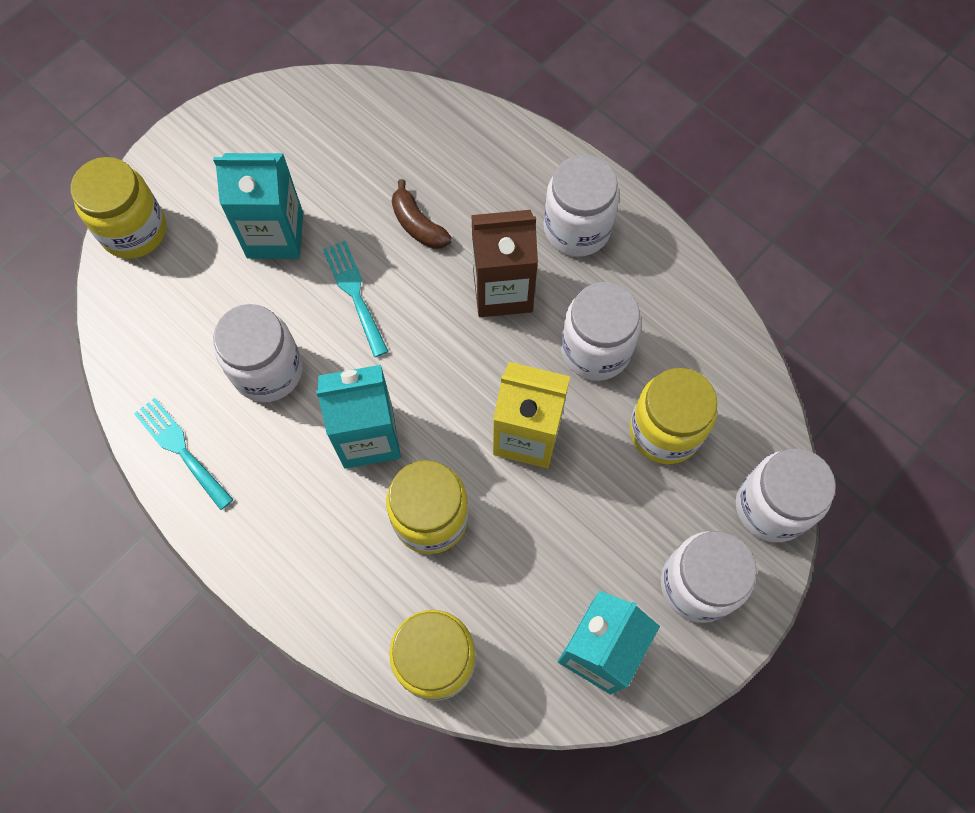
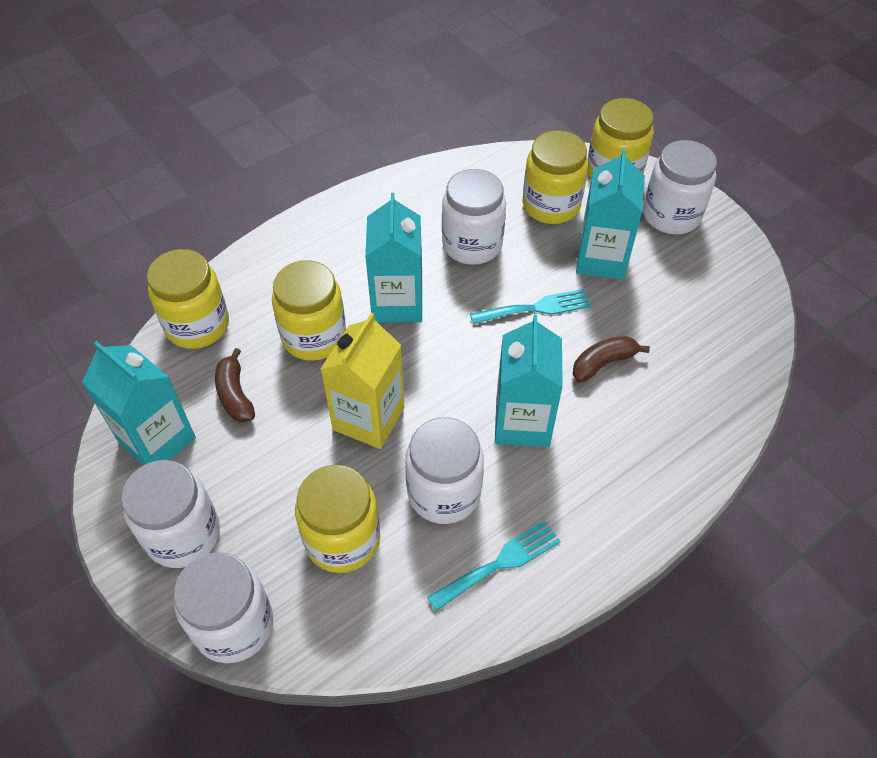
camera: 100 degrees right, 15 degrees down
(181, 449) = (416, 190): turquoise fork -> turquoise fork (500, 563)
(195, 293) = (551, 205): none -> yellow jar
(502, 290) = (522, 422): brown carton -> turquoise carton
(524, 583) = (235, 394): none -> brown banana
(577, 228) = (586, 501): white jar -> white jar (671, 215)

